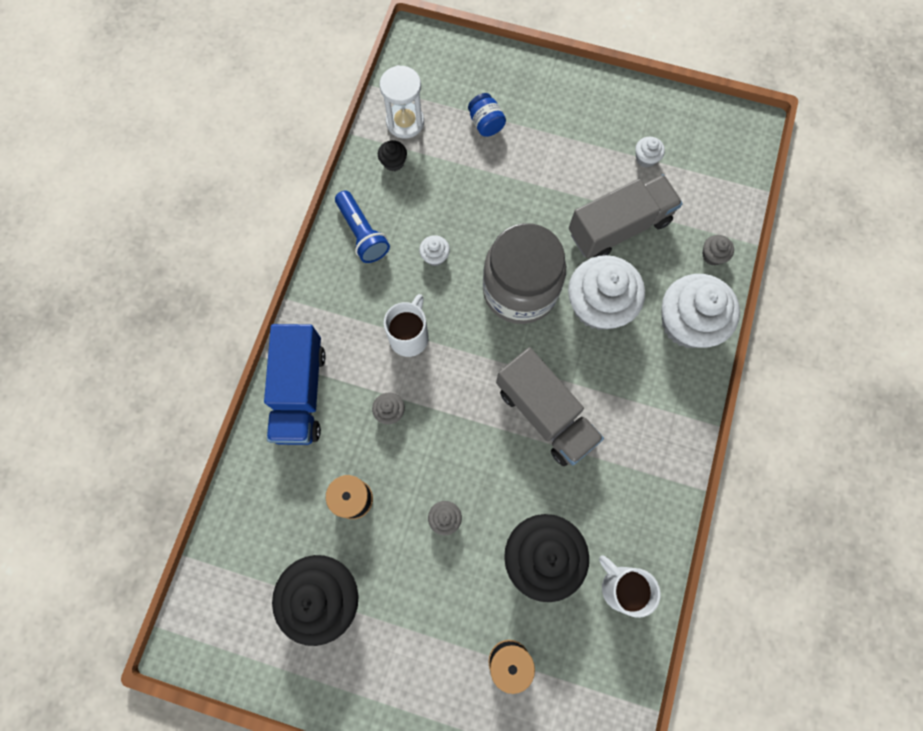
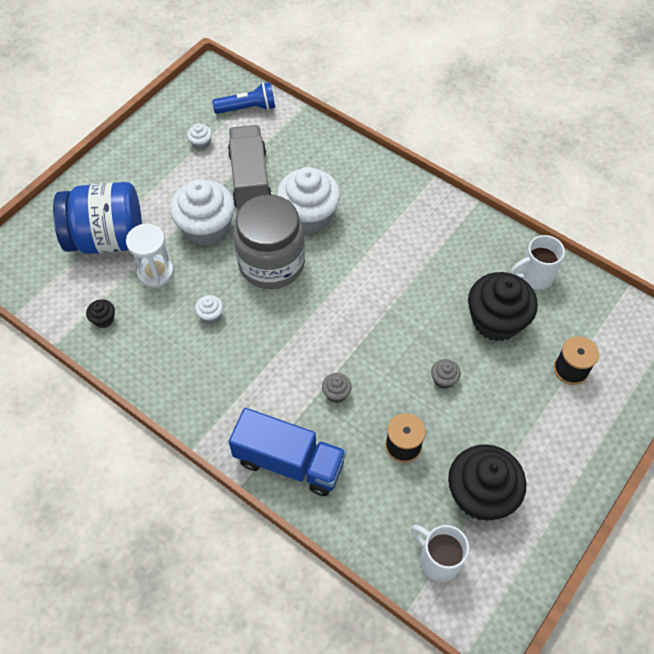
camera: 70 degrees left, 15 degrees down
(362, 234) = (160, 365): blue flashlight -> blue flashlight (248, 108)
(405, 122) = (69, 298): white hourglass -> white hourglass (155, 272)
(409, 336) = (275, 357): white mug -> white mug (438, 559)
(486, 123) = (107, 238): blue jar -> blue jar, size x2.43
(545, 414) = (383, 280): grey truck -> none
(687, 323) = (348, 166): white cupcake -> white cupcake (206, 227)
(712, 255) = (302, 132): grey cupcake -> none

